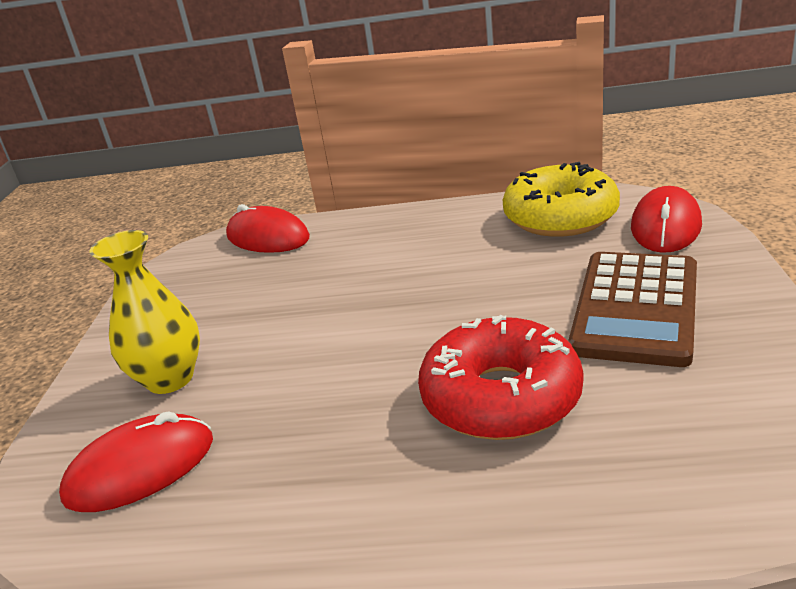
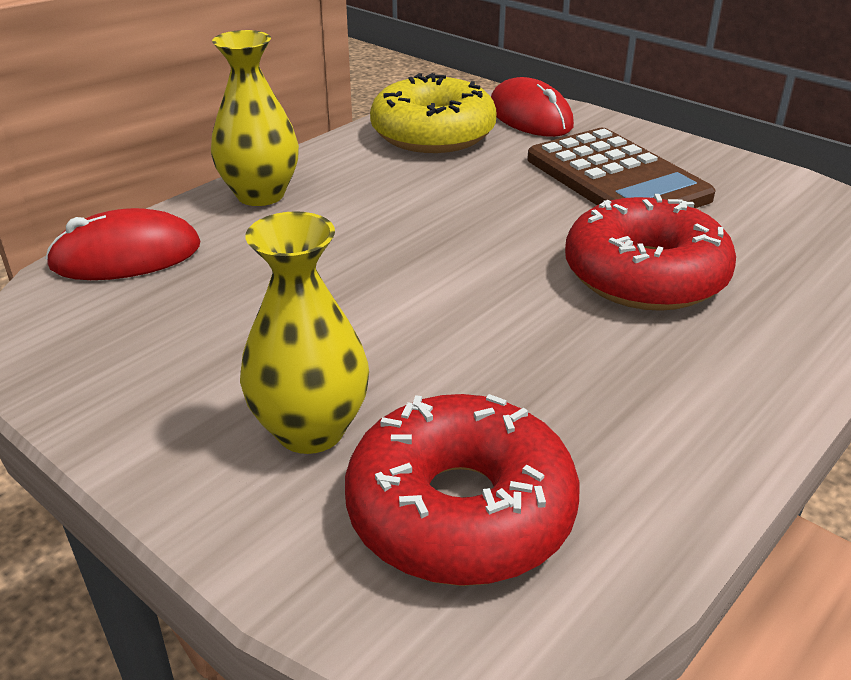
camera: 55 degrees left, 5 degrees up
(140, 468) = (460, 511): red mouse -> red donut
(383, 224) = (260, 195): none -> yellow vase

